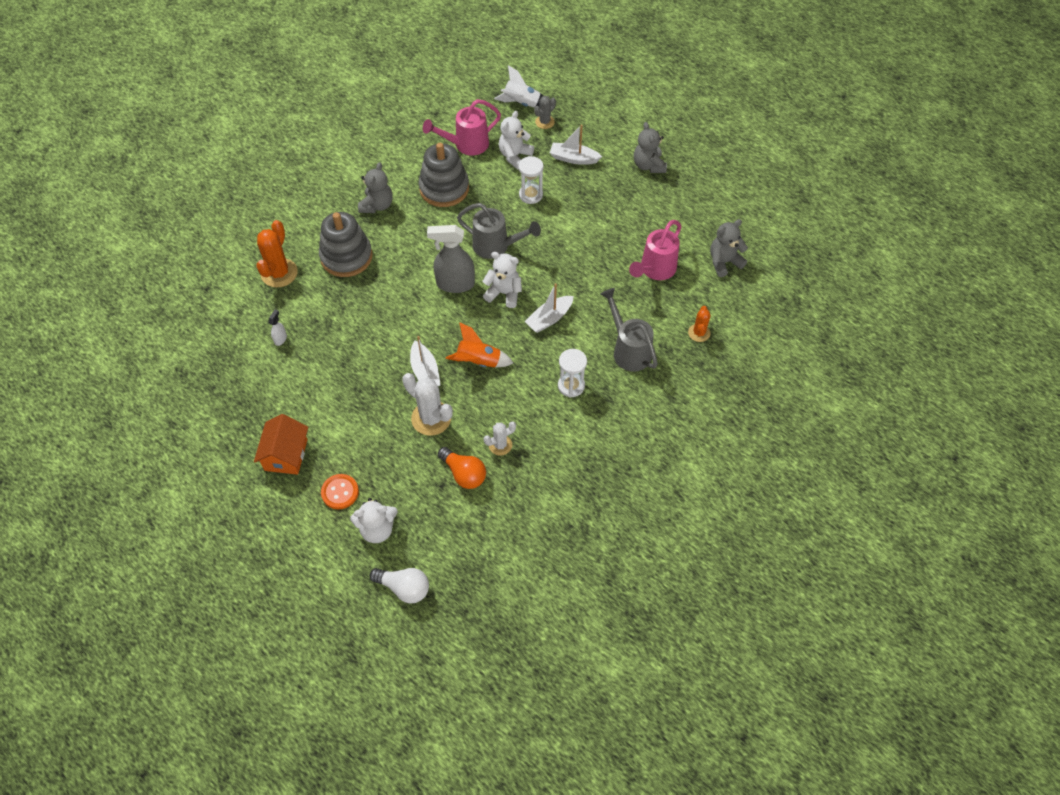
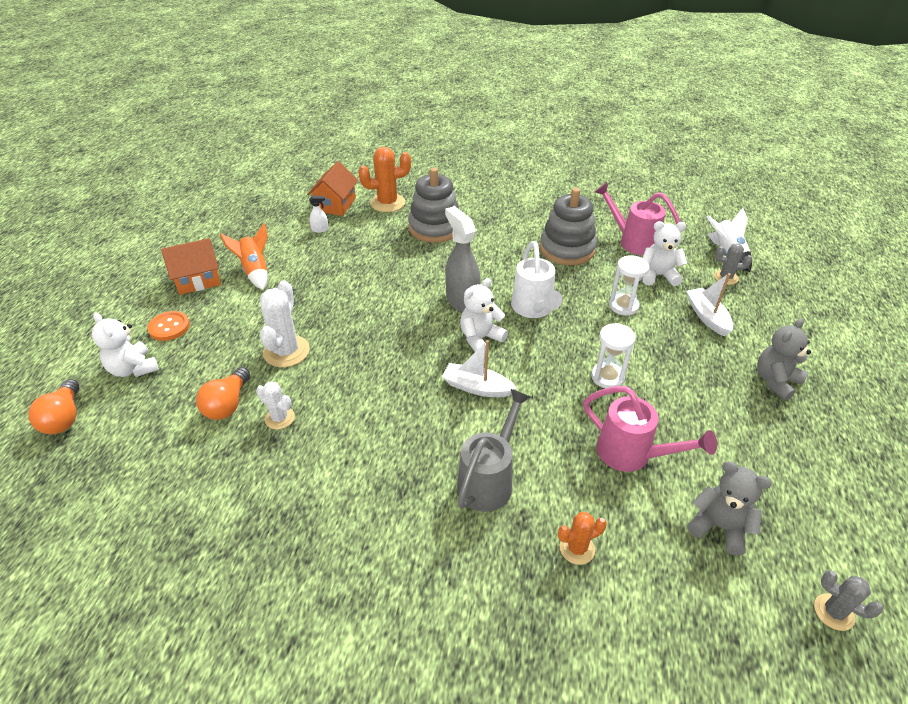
camera: 60 degrees right, 15 degrees down
(248, 312) = (335, 204): none -> orange house
(377, 205) = (506, 221): grey teddy bear -> none
(404, 588) = (64, 418): white light bulb -> orange light bulb
(425, 371) = (341, 324): white boat -> none
(478, 362) = (379, 356): orange rocket -> orange rocket (255, 271)
(496, 246) = (533, 309): grey watering can -> white watering can
(504, 293) = (480, 339): white teddy bear -> white teddy bear turned 120 degrees counterclockwise
(571, 386) = (398, 446): white hourglass -> white hourglass (607, 377)
(655, 270) = (631, 454): pink watering can -> pink watering can turned 150 degrees counterclockwise
(792, 250) = (834, 612): none -> grey cactus

